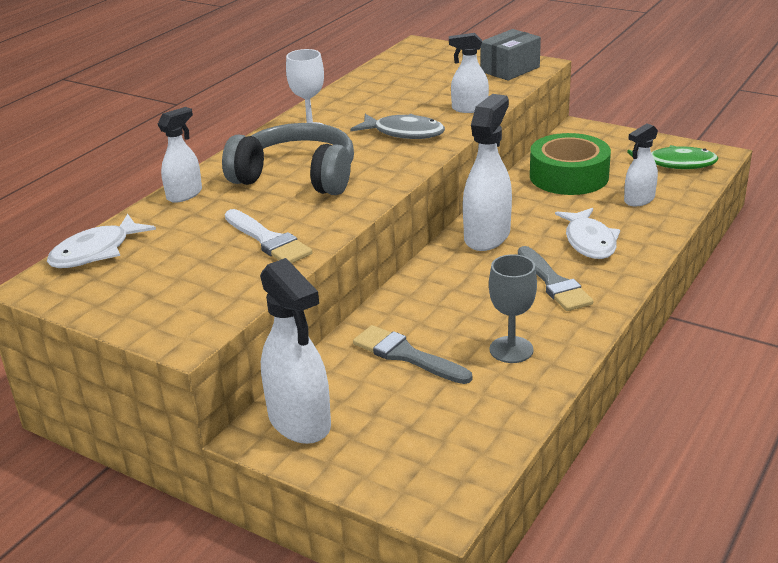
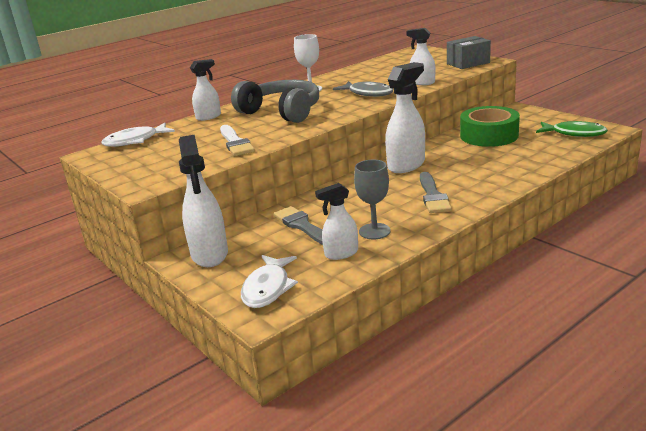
camera: 20 degrees right, 5 degrees down
(589, 241) = (476, 174): white fish -> white fish (268, 288)
(639, 200) = (531, 153): white spray bottle -> white spray bottle (341, 253)

